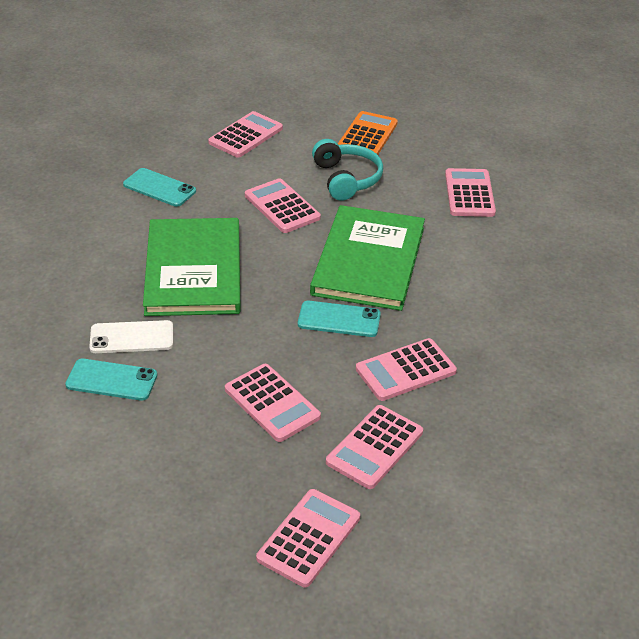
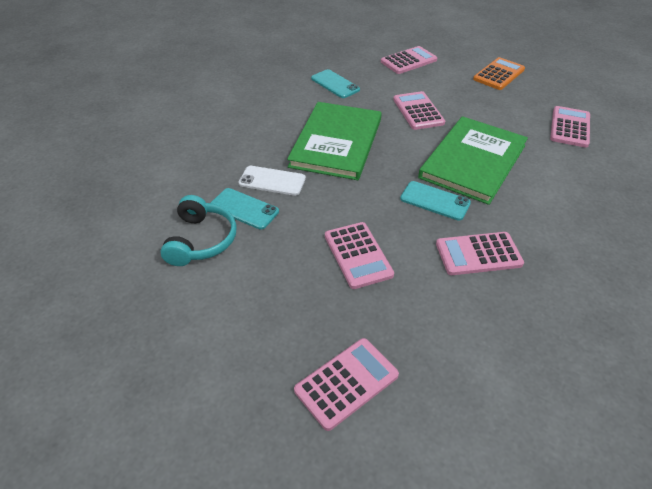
camera: 20 degrees right, 5 degrees up
(346, 179) = (473, 101): turquoise headphones -> turquoise headphones (201, 240)
(374, 447) = (431, 314): pink calculator -> none

